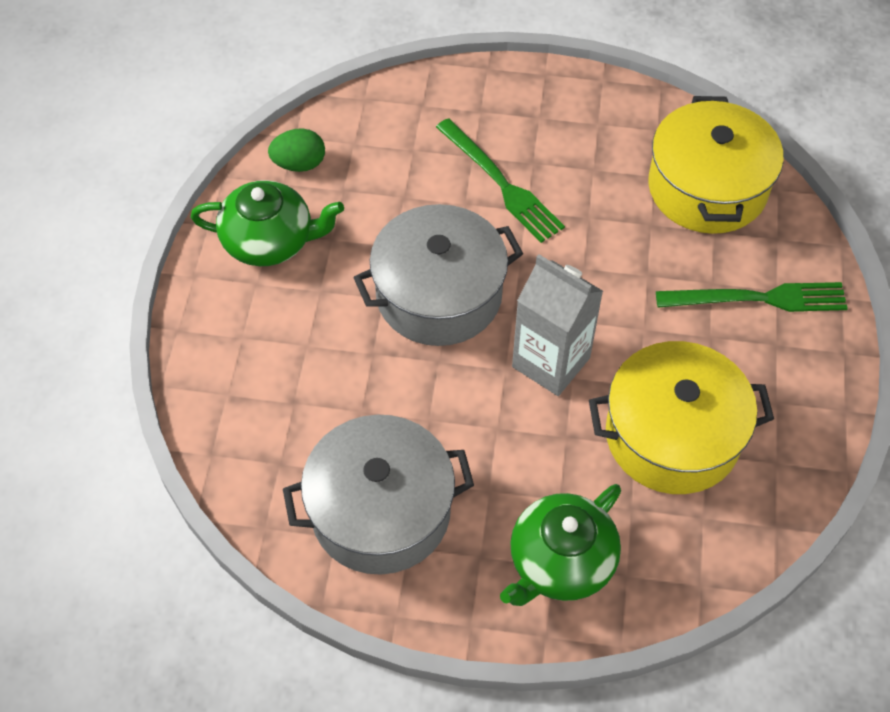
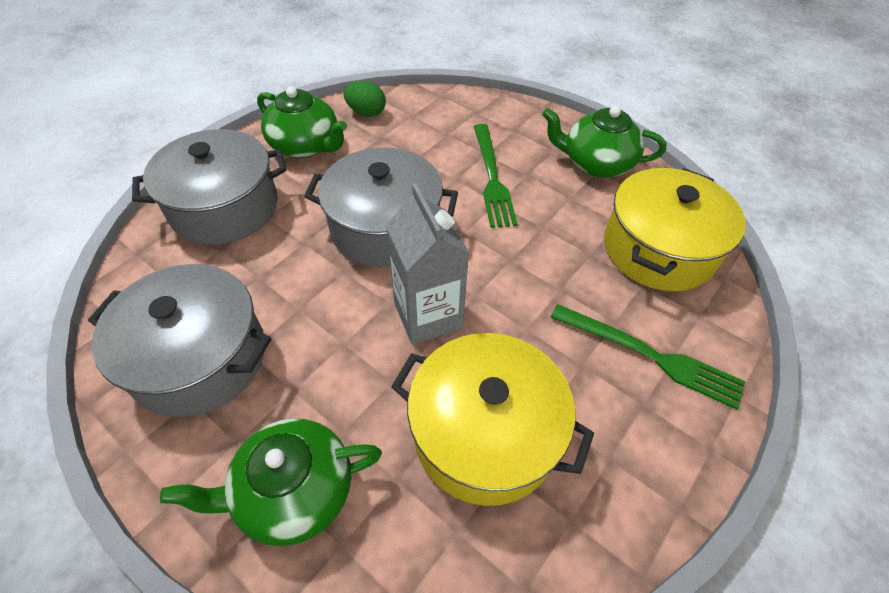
camera: 30 degrees right, 5 degrees down
(253, 358) = (225, 207): none -> grey pot
(591, 114) = (596, 163): none -> green teapot

